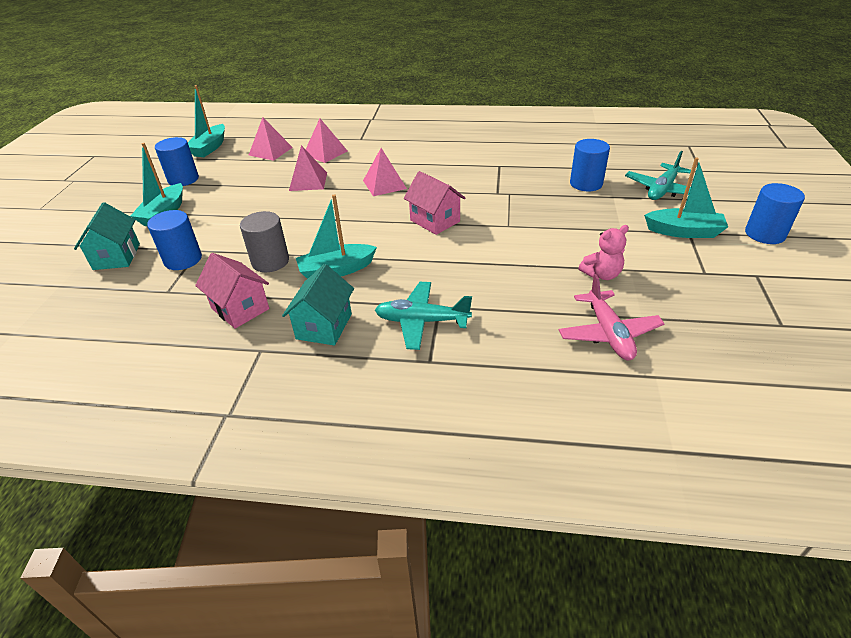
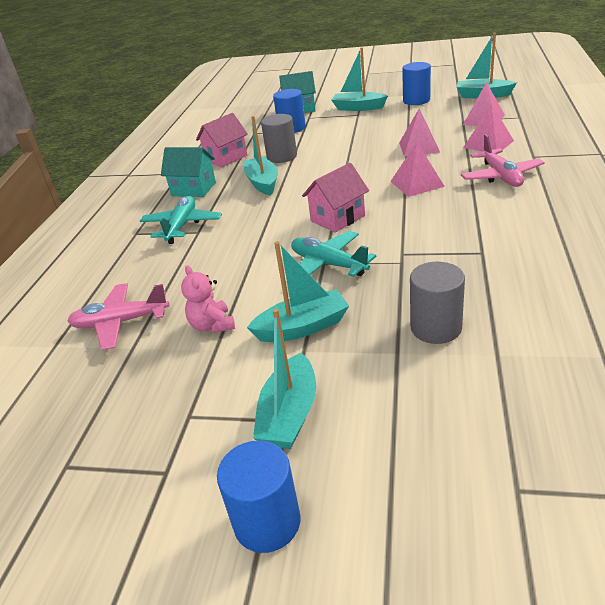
camera: 95 degrees right, 5 degrees down
(389, 152) = (501, 176): none -> pink plane
(586, 184) = (436, 328): blue cylinder -> grey cylinder
(595, 231) = (302, 327): none -> turquoise boat
(662, 190) = (423, 412): turquoise plane -> turquoise plane (328, 264)

